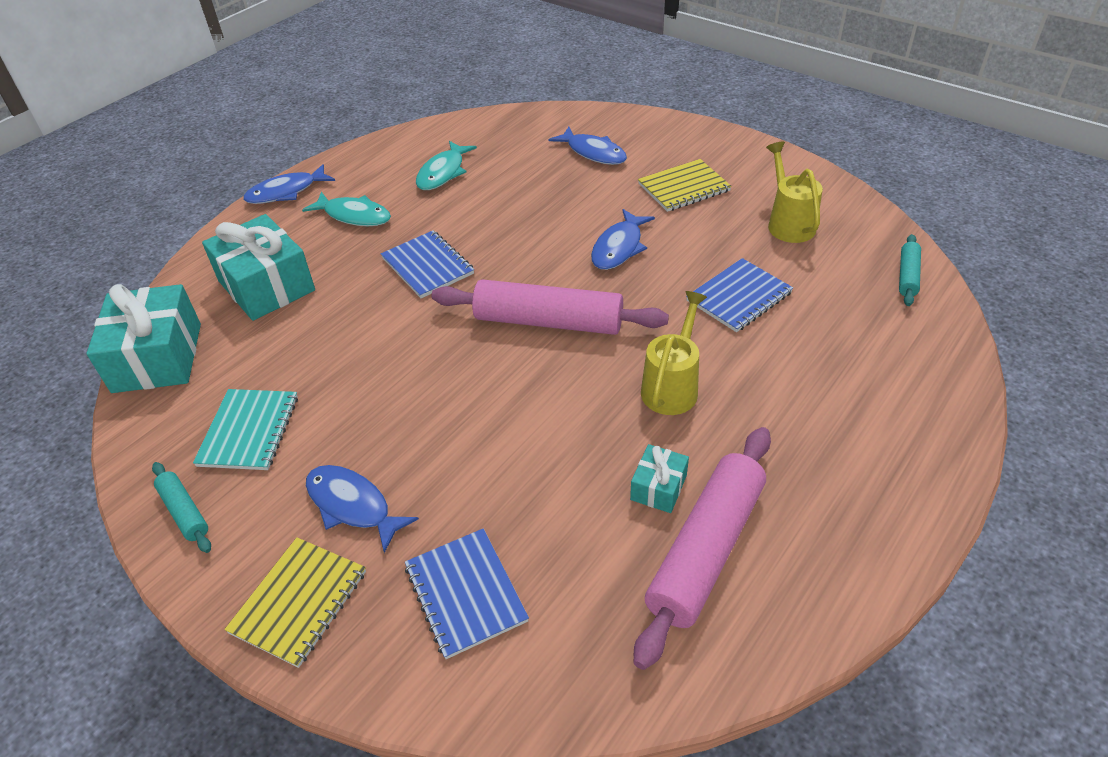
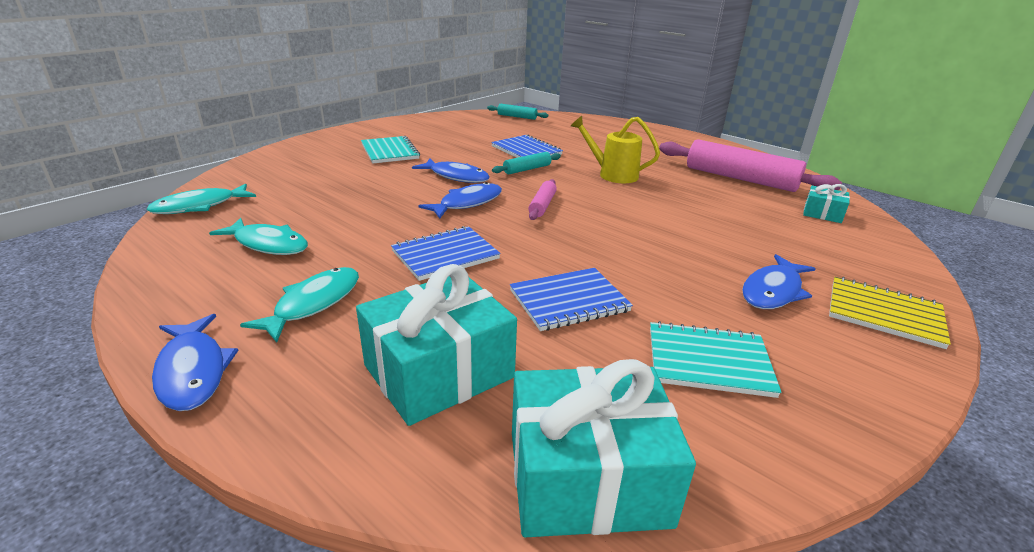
camera: 90 degrees left, 15 degrees down
(184, 512) = (842, 399): turquoise rolling pin -> turquoise rolling pin (527, 169)
(465, 593) = (820, 245): blue notebook -> blue notebook (569, 301)
(509, 122) = (199, 206): none -> turquoise fish
(548, 321) = (542, 205): pink rolling pin -> pink rolling pin, size x0.48
(593, 153) = (306, 175): blue fish -> blue fish (467, 203)
(658, 487) = (700, 185): turquoise gift -> turquoise gift (822, 214)
(684, 187) = (390, 151): yellow notebook -> turquoise notebook
(788, 223) = (453, 132): yellow watering can -> none

